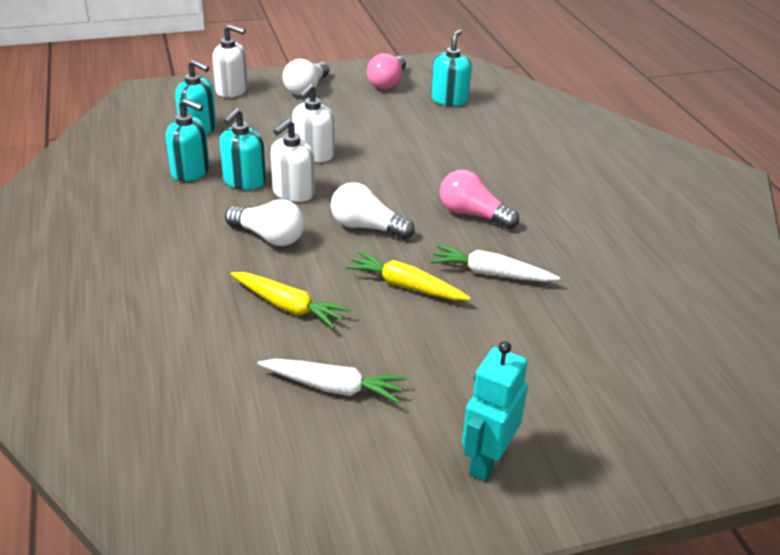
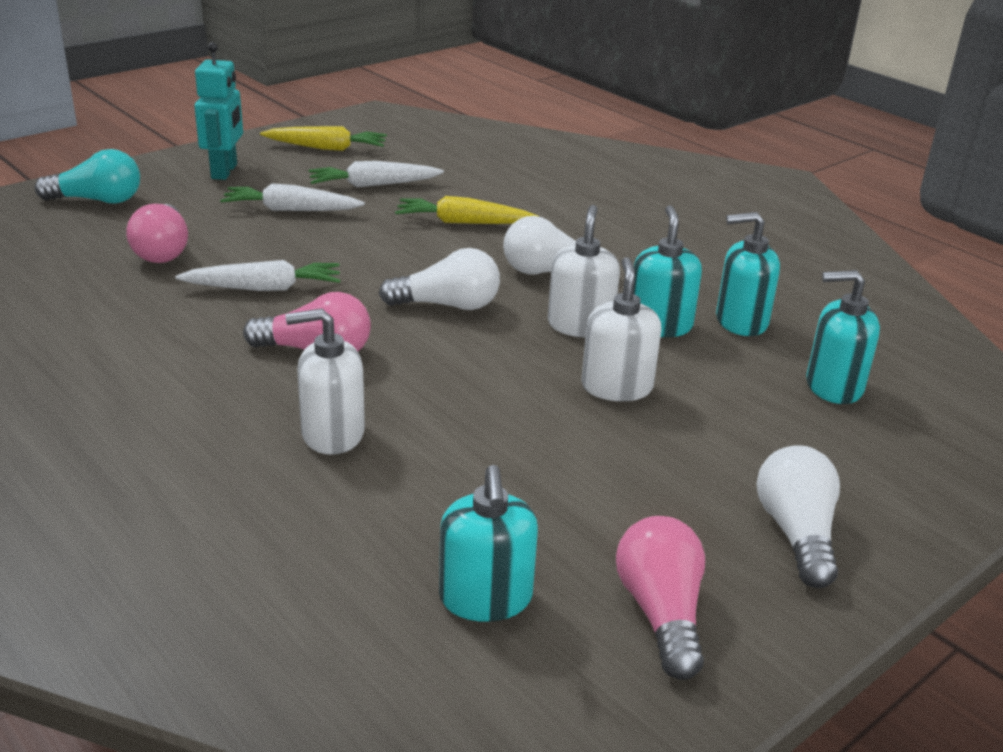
camera: 155 degrees right, 5 degrees down
(232, 90) = (911, 484): white soap dispenser -> white soap dispenser (332, 434)
(405, 286) = (358, 259): yellow carrot -> yellow carrot (327, 148)
(436, 366) = (290, 210): none -> white carrot
(567, 336) = (163, 251): none -> pink light bulb
(633, 436) = (97, 200): none -> turquoise light bulb

